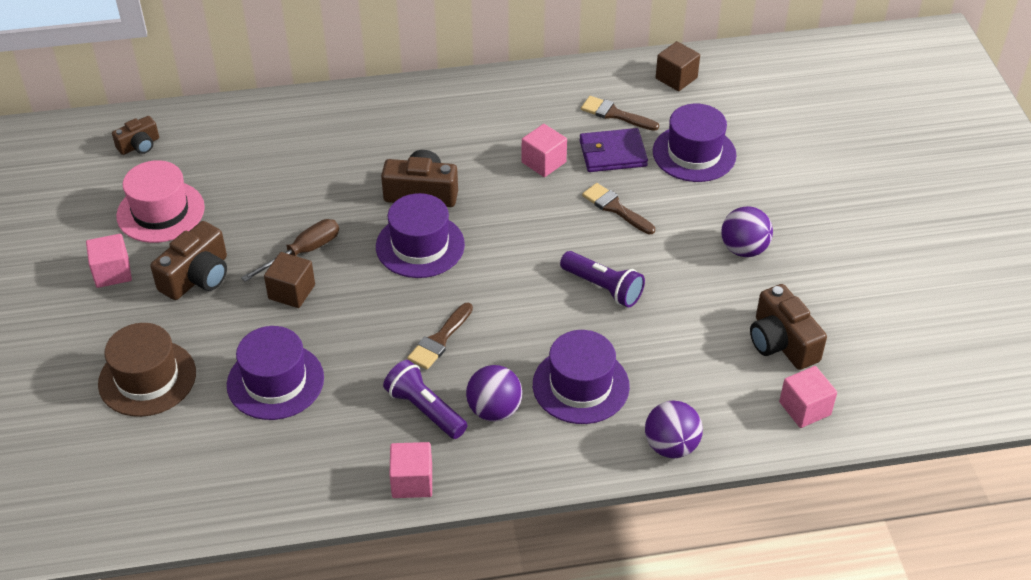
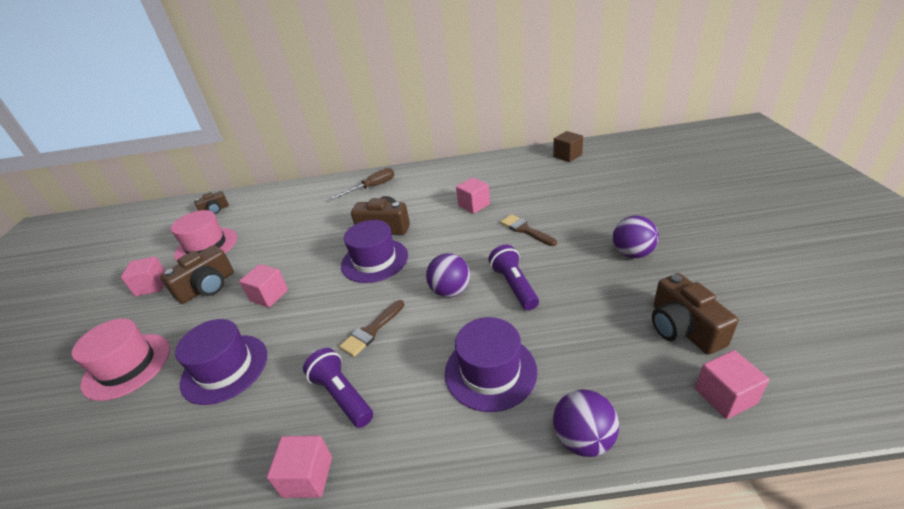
camera: 10 degrees right, 10 degrees down
(147, 378) = (127, 366): brown hat -> pink hat
(291, 292) = (269, 295): brown cube -> pink cube
(303, 252) = (289, 268): brown screwdriver -> brown screwdriver (372, 187)
(494, 410) = (406, 396): purple ball -> purple ball (450, 291)
(603, 288) = (514, 286): purple flashlight -> purple flashlight turned 150 degrees counterclockwise
(613, 153) = (524, 197): purple wallet -> none
(615, 114) = (525, 176): brown brush -> none
(694, 153) = (584, 194): purple hat -> none

